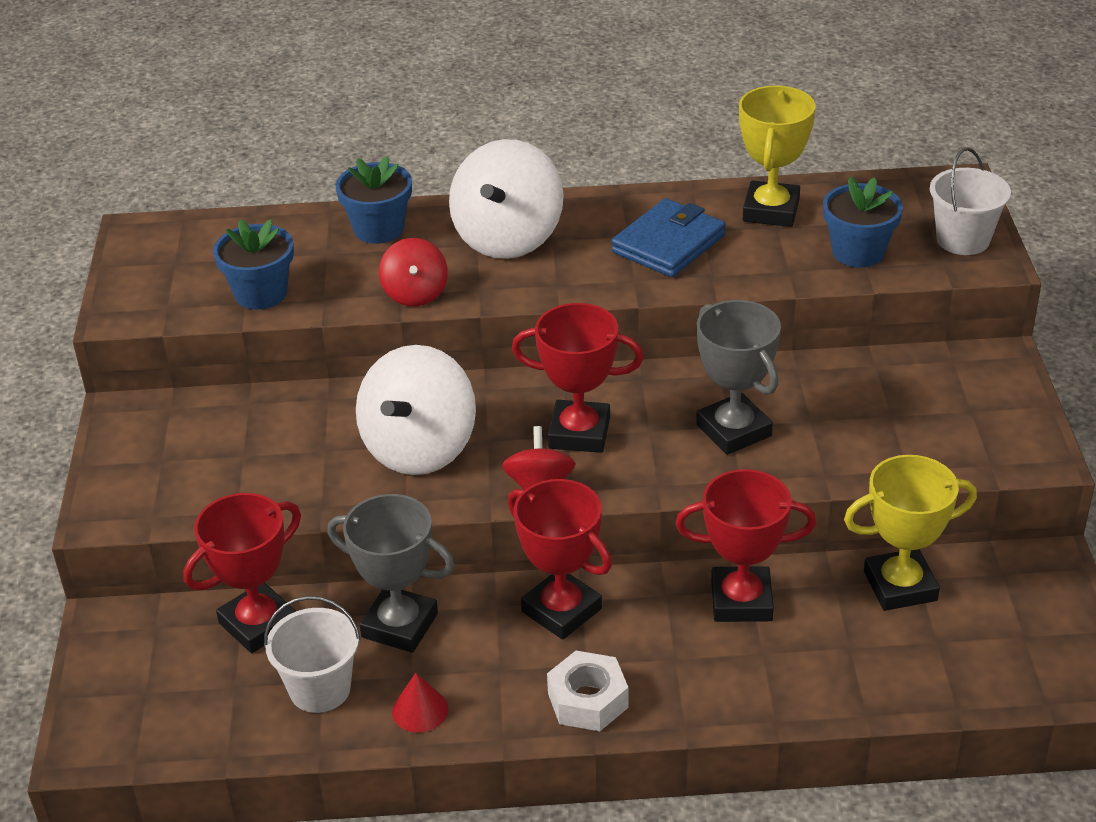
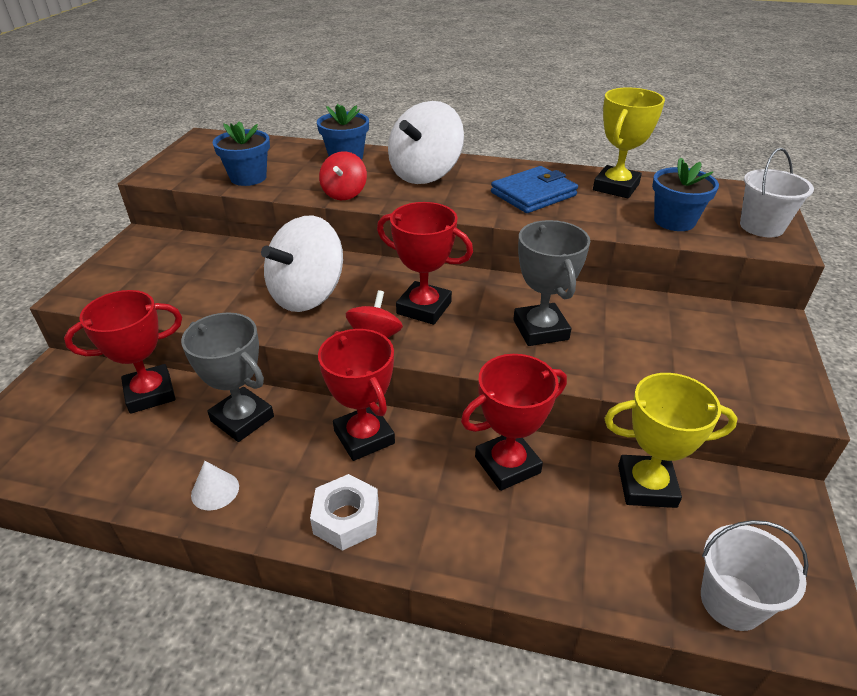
camera: 15 degrees right, 0 degrees up
(320, 689) = (156, 453): white bucket -> white bucket (731, 602)
(420, 710) = (215, 490): red cone -> white cone
(741, 601) = (507, 465): red trophy -> red trophy turned 45 degrees counterclockwise

